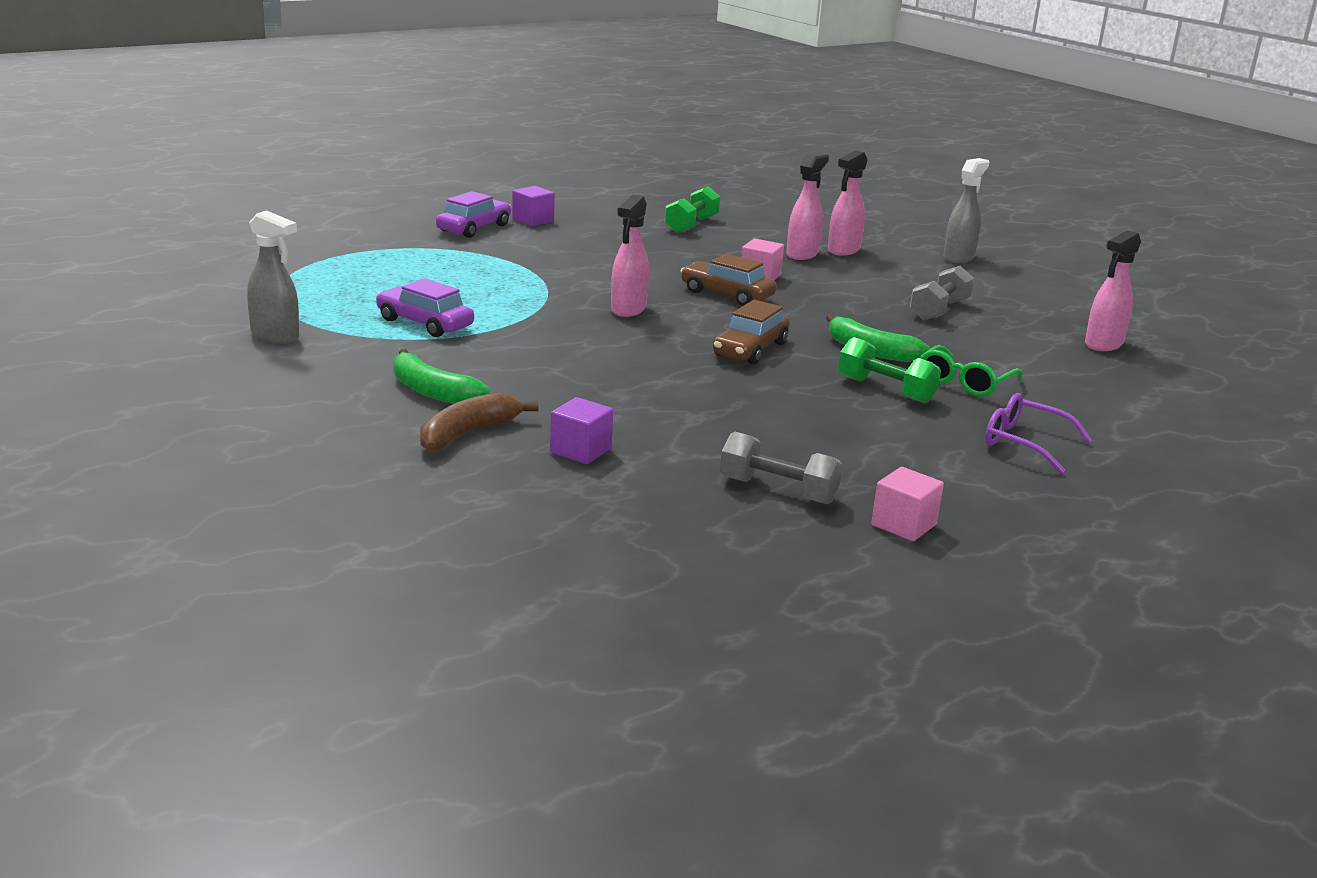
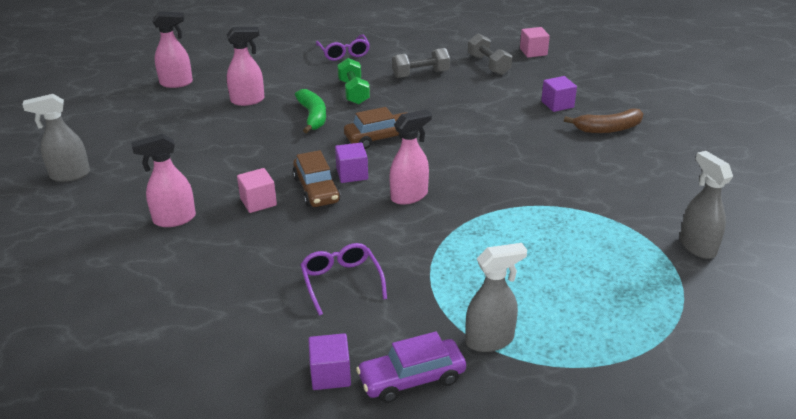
camera: 140 degrees left, 10 degrees up
(425, 323) = (574, 227): purple car -> none
(432, 391) = (610, 161): green banana -> none
(435, 250) = (490, 340): none -> grey spray bottle
(596, 252) = (341, 282): none -> purple glasses
(691, 225) = (185, 302): green dumbbell -> none
(717, 312) = (352, 174): none -> purple cube
(843, 250) = (132, 213): pink spray bottle -> pink spray bottle (248, 100)
(903, 525) = (458, 42): pink cube -> pink cube (533, 52)
(939, 310) = (206, 132): grey dumbbell -> grey dumbbell (420, 74)
(964, 382) = (304, 85): green glasses -> none

